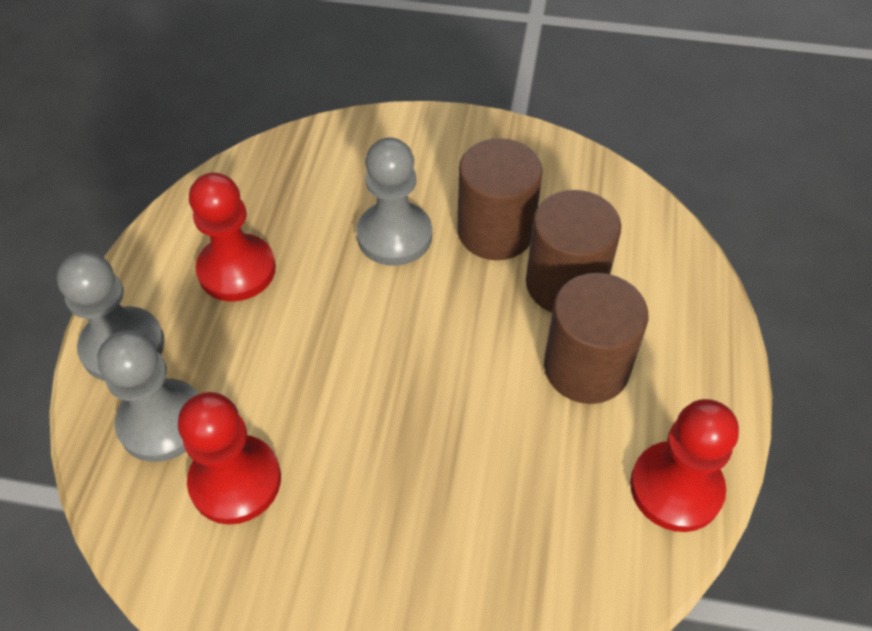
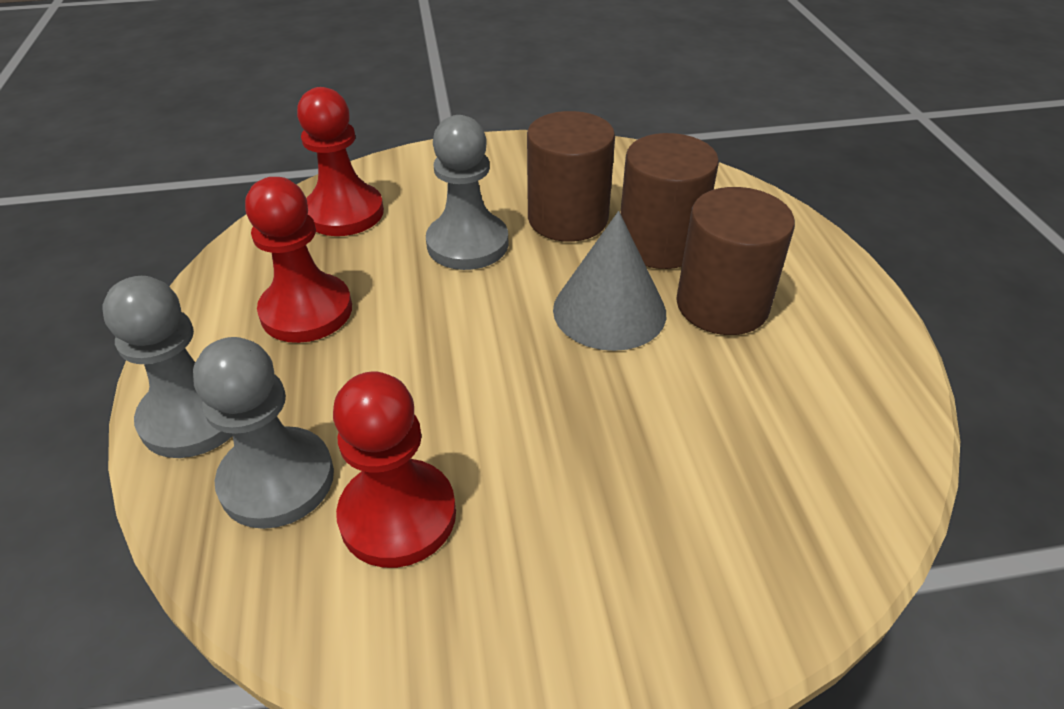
camera: 20 degrees left, 10 degrees down
(483, 343) = (609, 310): none -> grey cone
(676, 488) = (873, 382): red pawn -> red pawn (344, 213)

